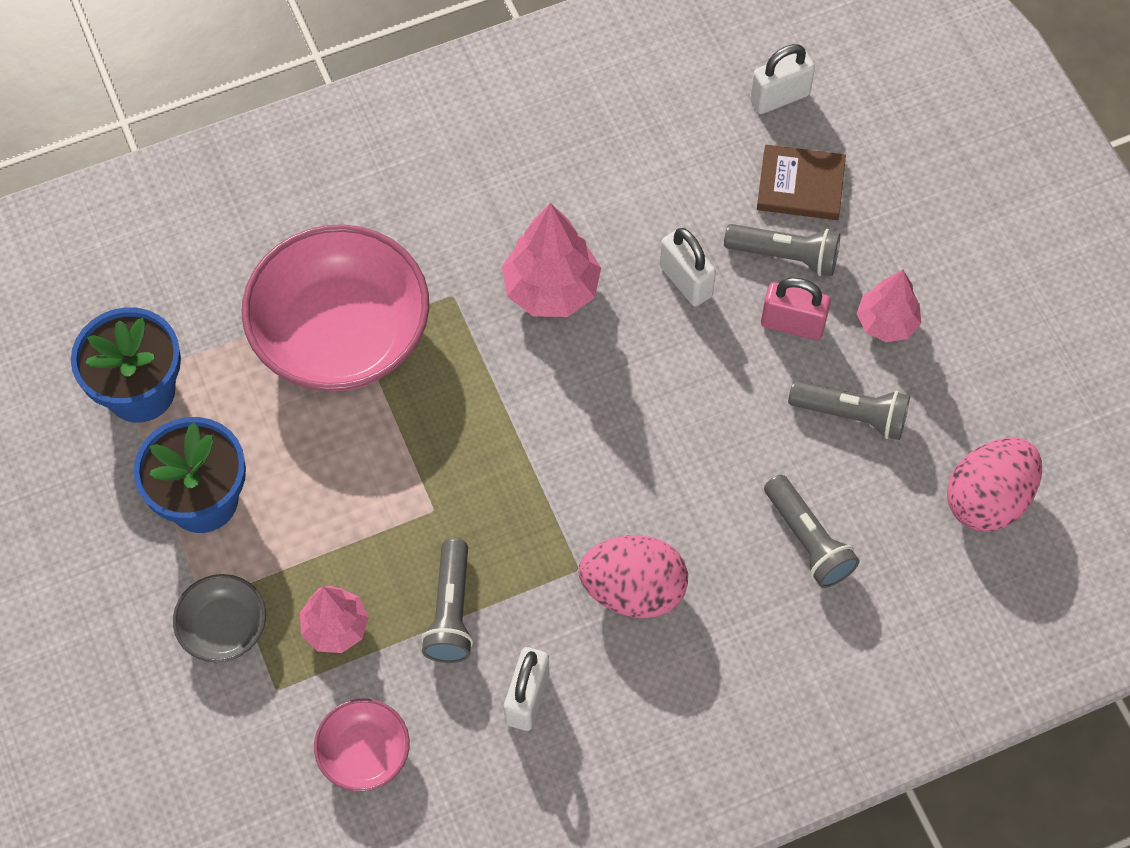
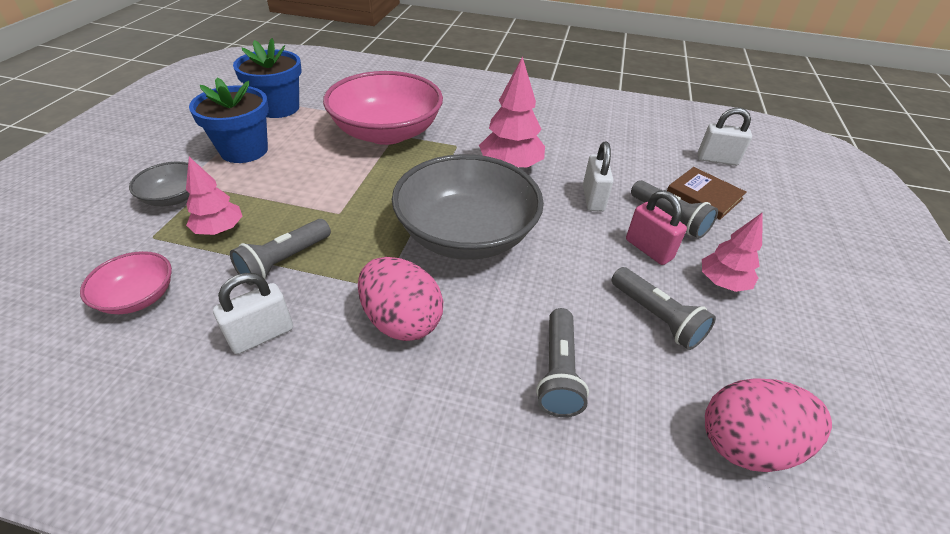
camera: 35 degrees right, 20 degrees down
(597, 439) = (466, 234): none -> grey bowl

